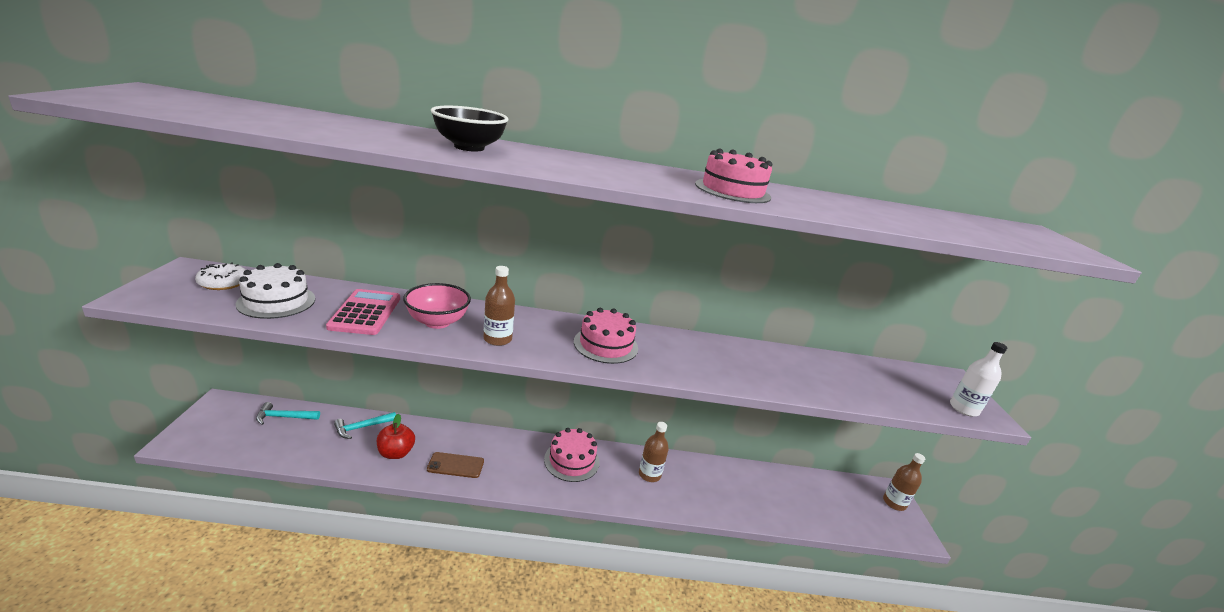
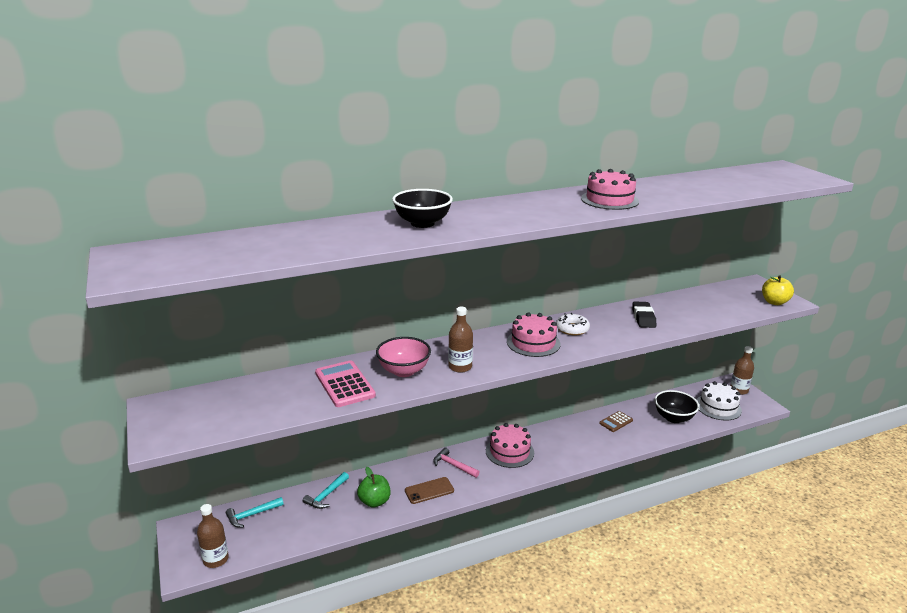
camera: 20 degrees left, 0 degrees up
(223, 283) = (202, 404): white donut -> white donut (572, 329)
(276, 301) = (267, 402): white cake -> white cake (718, 407)
(396, 453) = (374, 501): red apple -> green apple
(503, 450) = (453, 465): none -> pink hammer
(649, 474) = (571, 438): brown bottle -> brown bottle (216, 559)
(714, 477) = (616, 422): none -> brown calculator
(765, 365) = (643, 318): none -> black eraser
(786, 502) = (673, 418): none -> black bowl
(963, 409) = (774, 302): white bottle -> yellow apple

